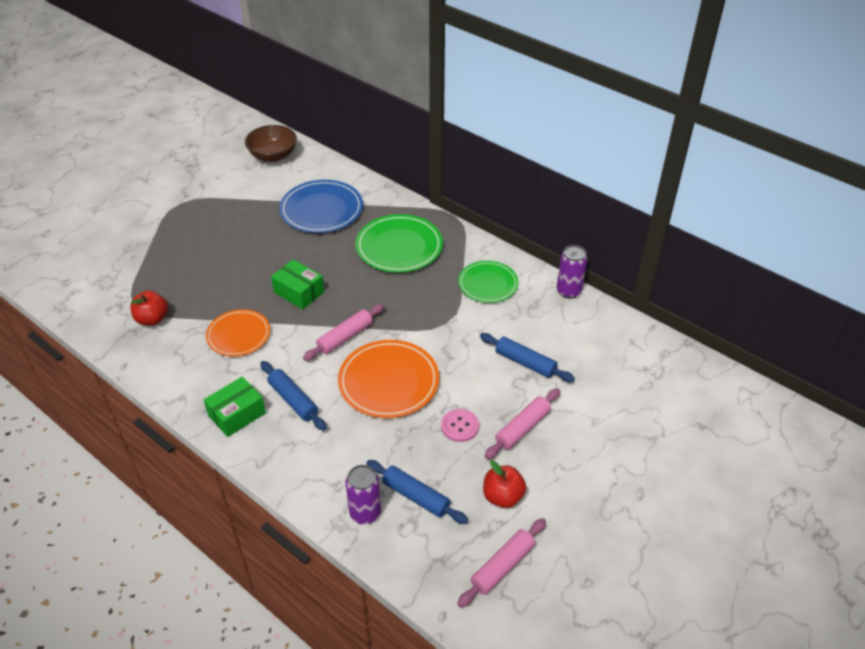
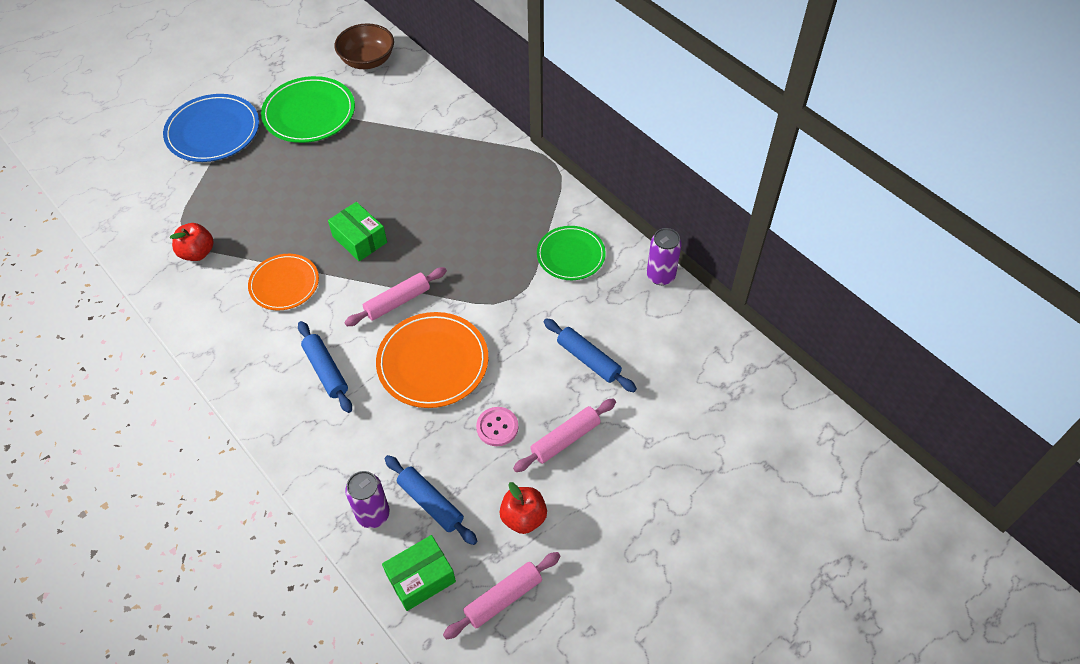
camera: 10 degrees right, 10 degrees up
(237, 414) = (264, 379): green box -> green box (421, 578)
(321, 209) = (406, 137): blue plate -> blue plate (213, 131)
(399, 246) = (482, 195): green plate -> green plate (309, 113)

